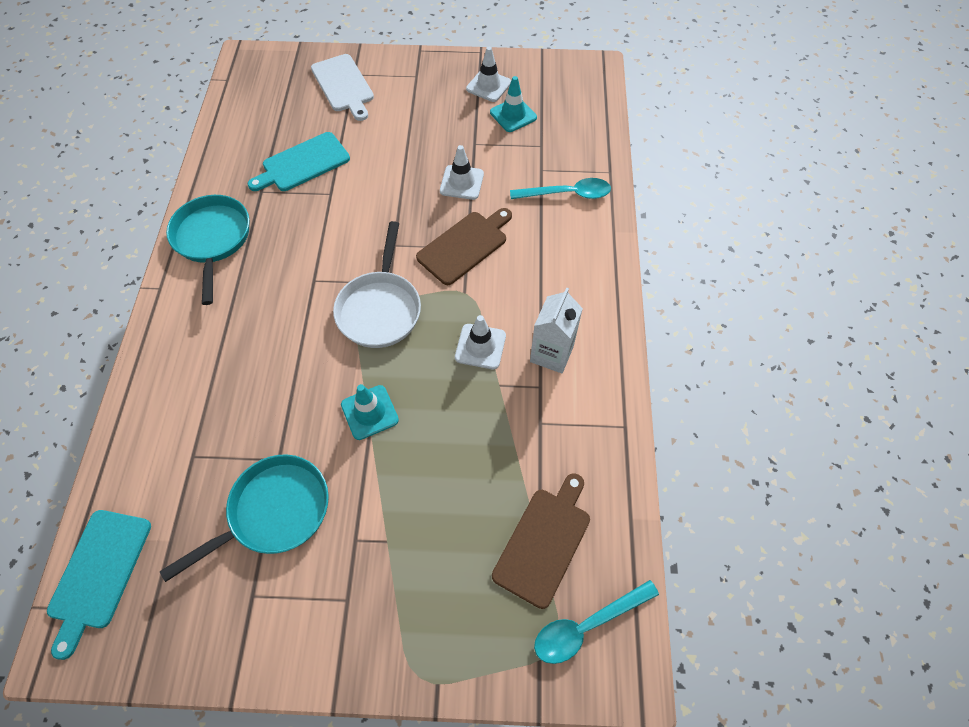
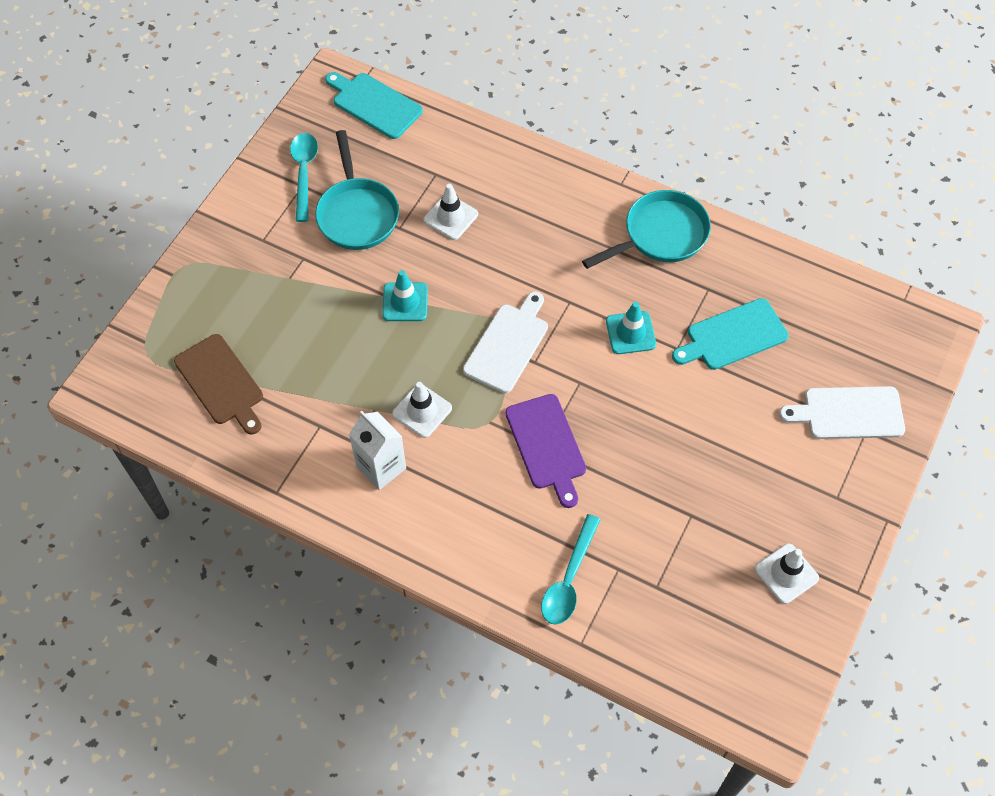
camera: 115 degrees right, 0 degrees up
(212, 239) = (660, 235): turquoise pan -> turquoise pan turned 45 degrees counterclockwise
(302, 163) = (733, 336): turquoise cutting board -> turquoise cutting board turned 105 degrees counterclockwise
(380, 309) = (508, 345): white pan -> white cutting board
(461, 182) = (636, 478): white traffic cone -> white traffic cone (450, 217)
(465, 246) = (547, 445): brown cutting board -> purple cutting board
(513, 115) = (721, 579): turquoise traffic cone -> turquoise traffic cone (630, 333)
(587, 625) = (145, 383): turquoise spoon -> turquoise spoon (304, 173)

